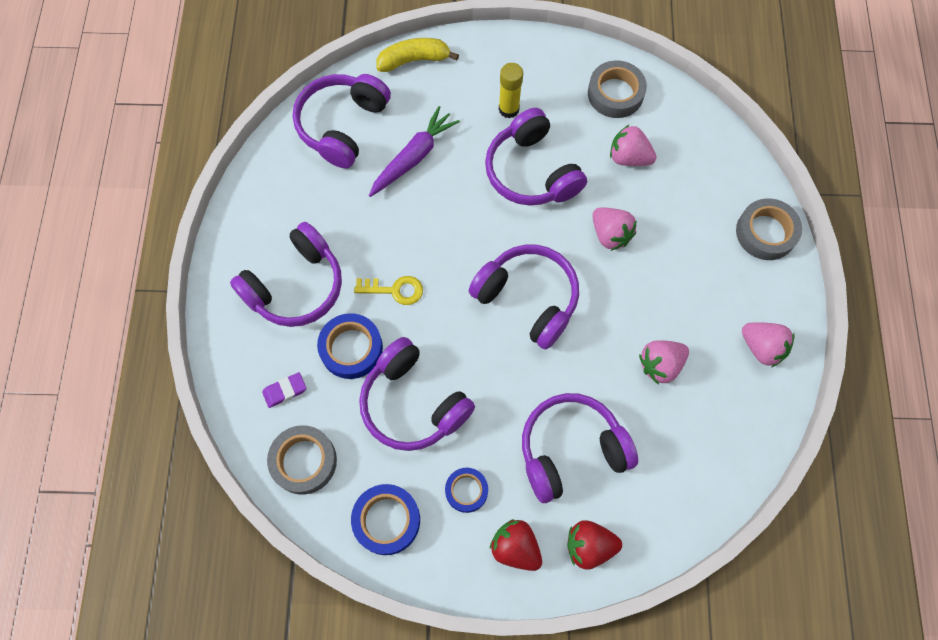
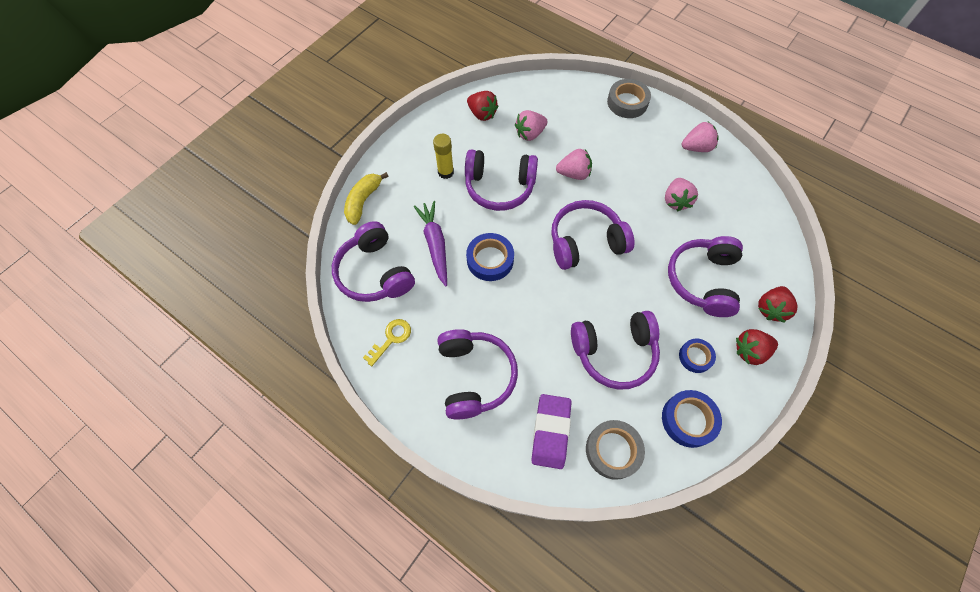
camera: 55 degrees left, 5 degrees down
(285, 391) = (551, 432): purple eraser -> purple eraser, size x1.89
(351, 348) = (548, 367): blue tape -> blue tape (490, 260)
(395, 290) = (524, 314): yellow key -> yellow key (391, 339)
(615, 93) = (482, 114): grey tape -> red strawberry

